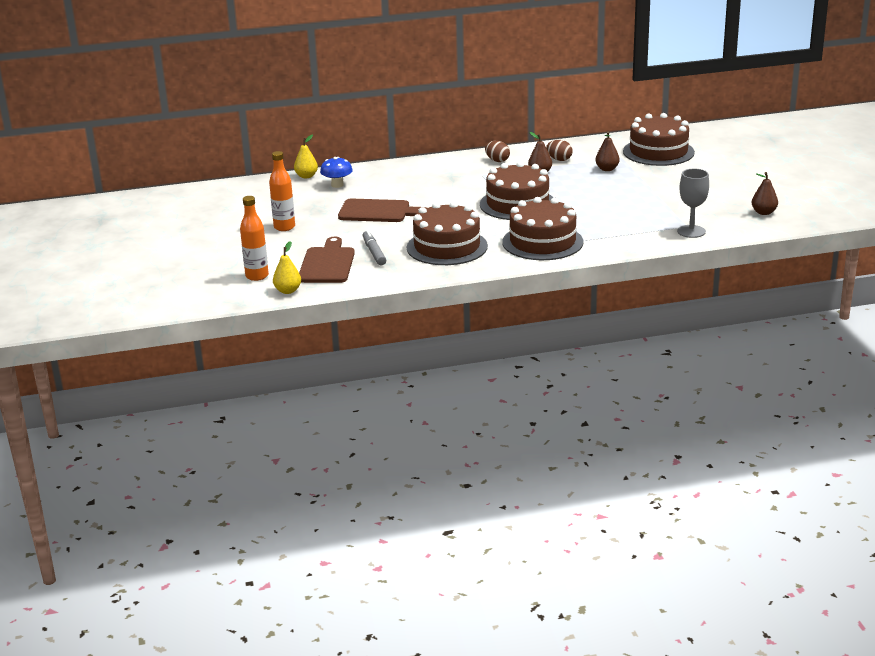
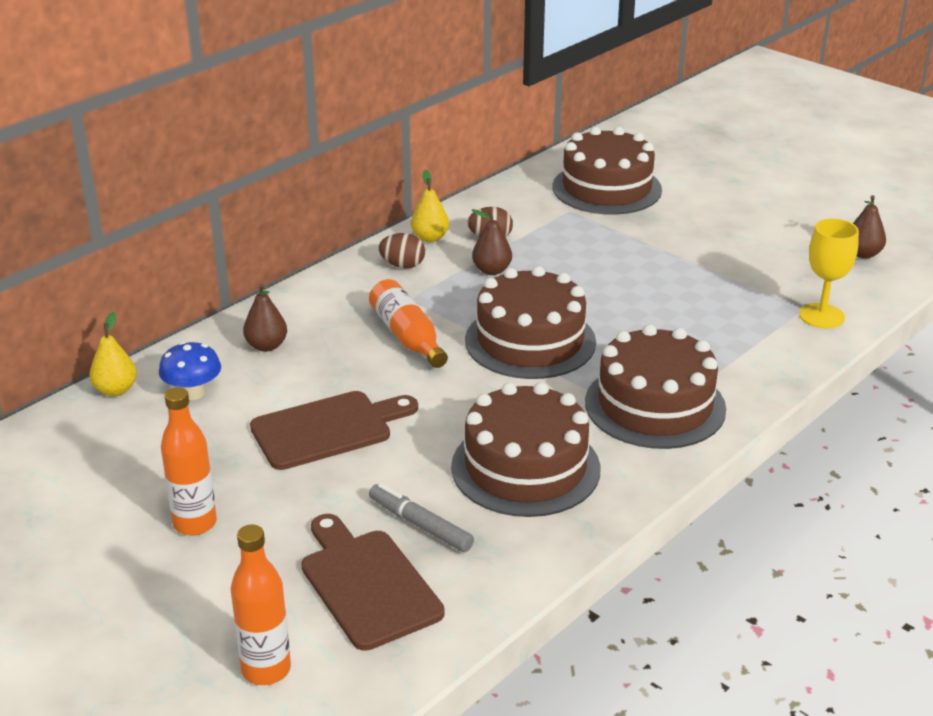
camera: 35 degrees left, 5 degrees up
(288, 291) = (365, 684): yellow pear -> yellow pear (430, 238)
(460, 188) = (407, 337): none -> orange bottle
(607, 169) = (576, 237): brown pear -> brown pear (266, 346)
(691, 231) = (821, 316): grey goblet -> yellow goblet

